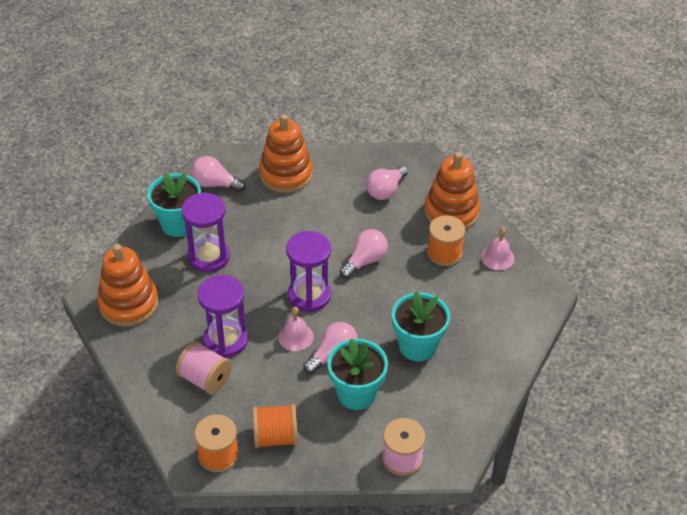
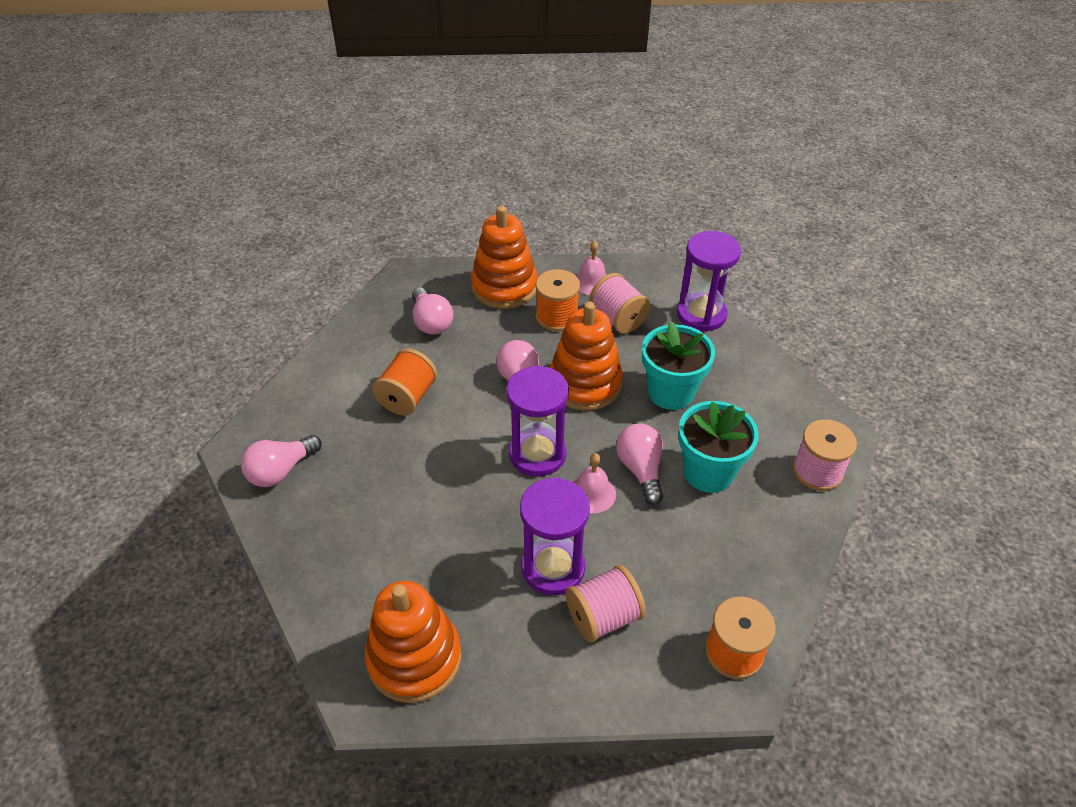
camera: 60 degrees left, 0 degrees up
(178, 224) = (316, 539): turquoise flower pot -> none
(209, 257) = (401, 529): purple hourglass -> purple hourglass (701, 314)
(275, 437) = (734, 577): orange spool -> orange spool (407, 397)
(286, 174) = (328, 395): orange stacking toy -> orange stacking toy (585, 383)
(470, 288) = (618, 319): none -> pink spool

